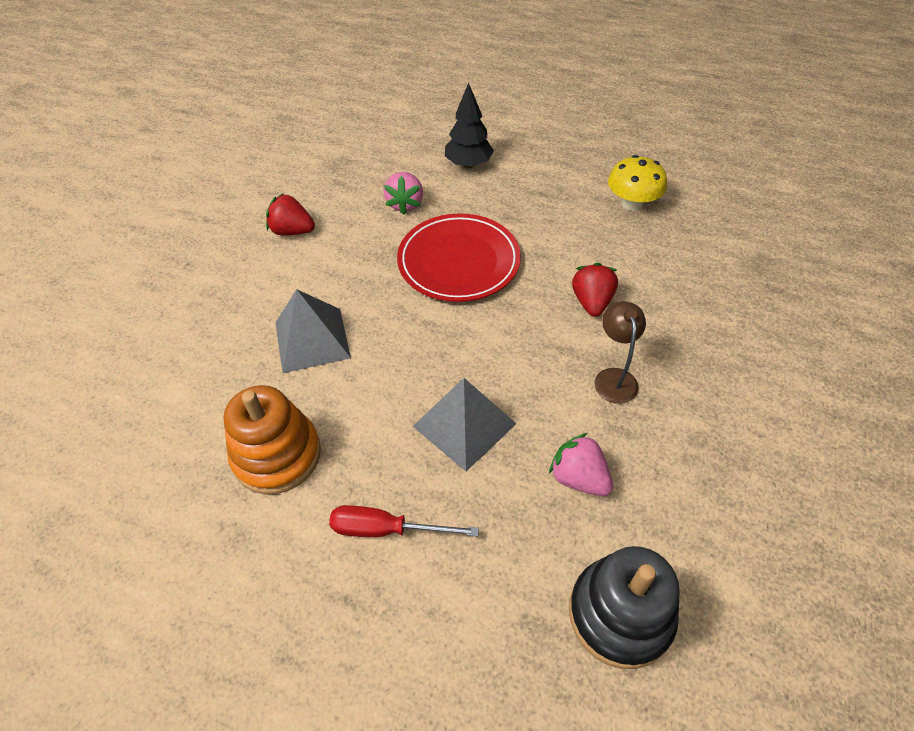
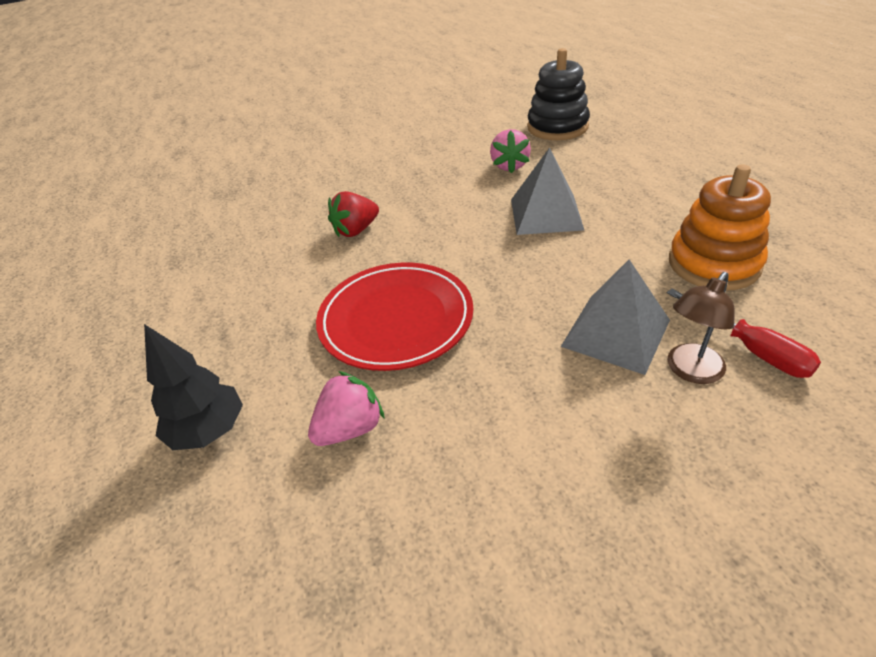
camera: 130 degrees left, 10 degrees down
(292, 231) = (528, 498): red strawberry -> none
(386, 529) = (654, 194): red screwdriver -> red screwdriver (750, 348)
(614, 377) = (418, 190): brown lamp -> brown lamp (690, 371)
(632, 203) = (192, 275): yellow mushroom -> none

